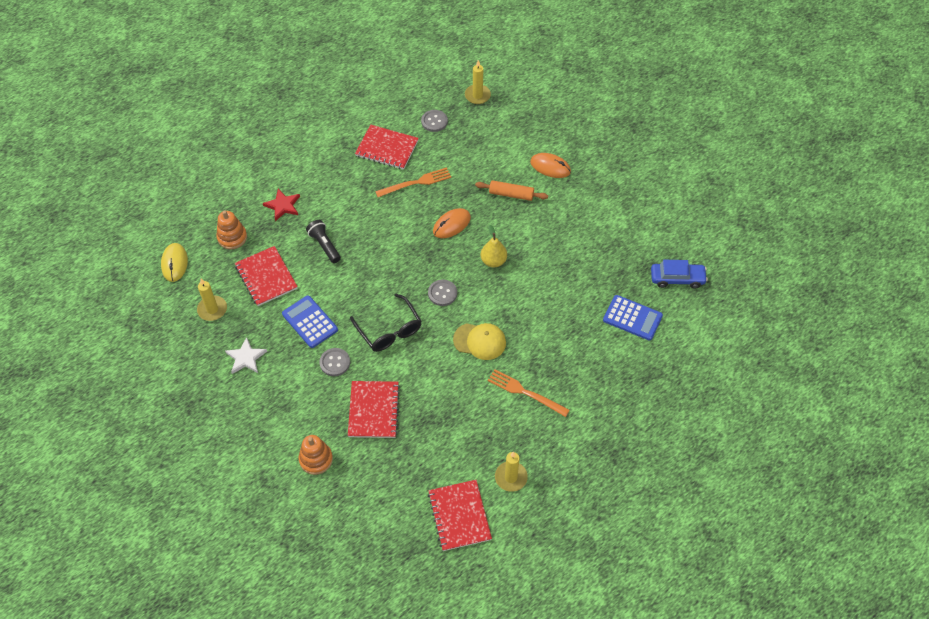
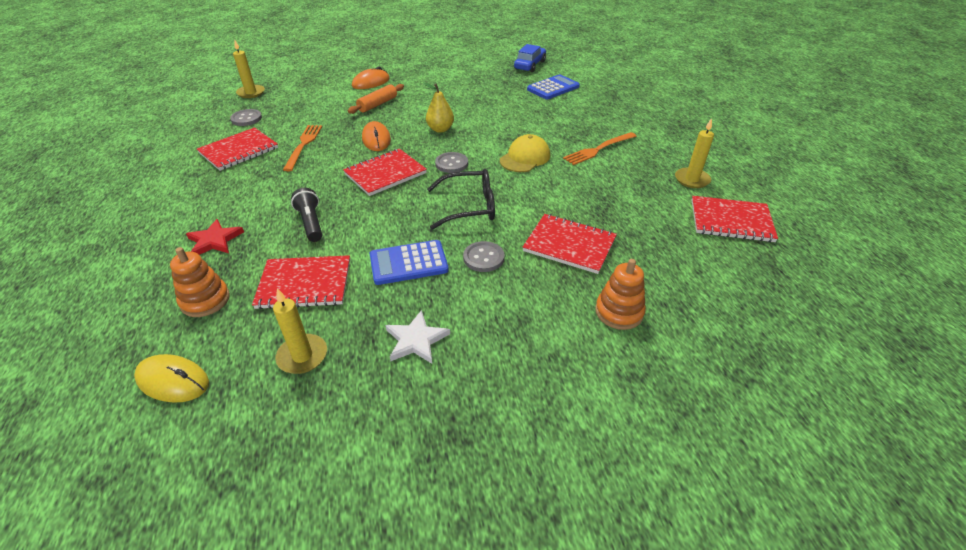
camera: 65 degrees left, 15 degrees down
(324, 245) = (311, 223): black flashlight -> black flashlight turned 75 degrees clockwise
(405, 256) = (385, 173): none -> red notebook

